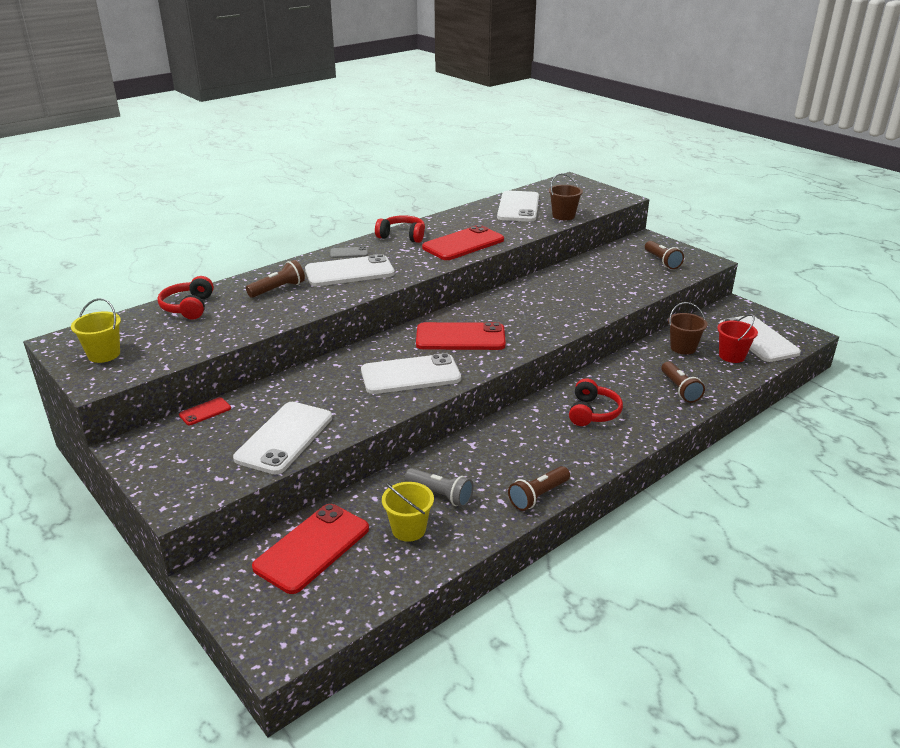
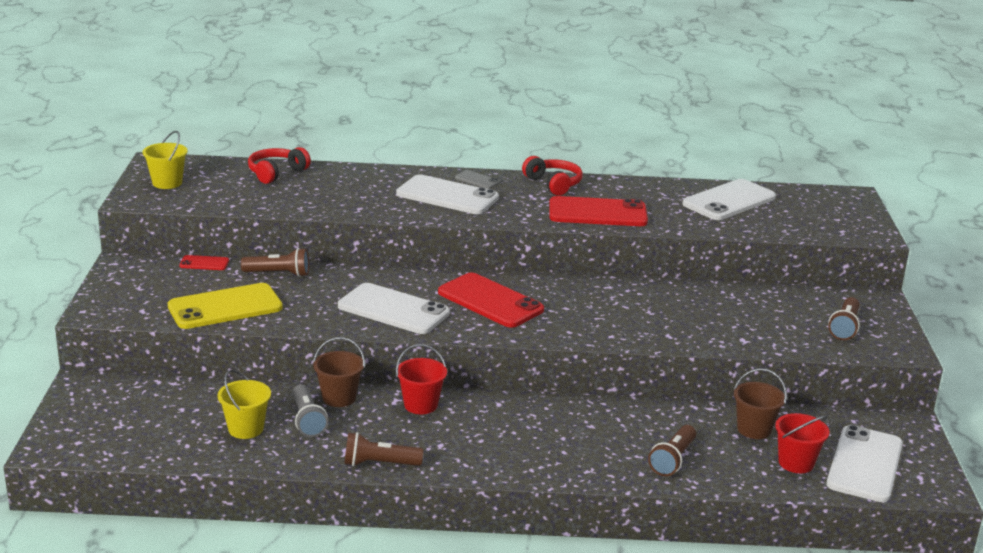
camera: 40 degrees right, 5 degrees down
(278, 289) = (364, 186): brown flashlight -> brown flashlight (278, 274)
(284, 438) = (225, 307): white phone -> yellow phone
(312, 548) = (165, 402): red phone -> none
(493, 438) = (420, 405): none -> red bucket
(563, 216) = (761, 227): brown bucket -> brown bucket (339, 398)
(592, 412) = (546, 433): red headphones -> none

